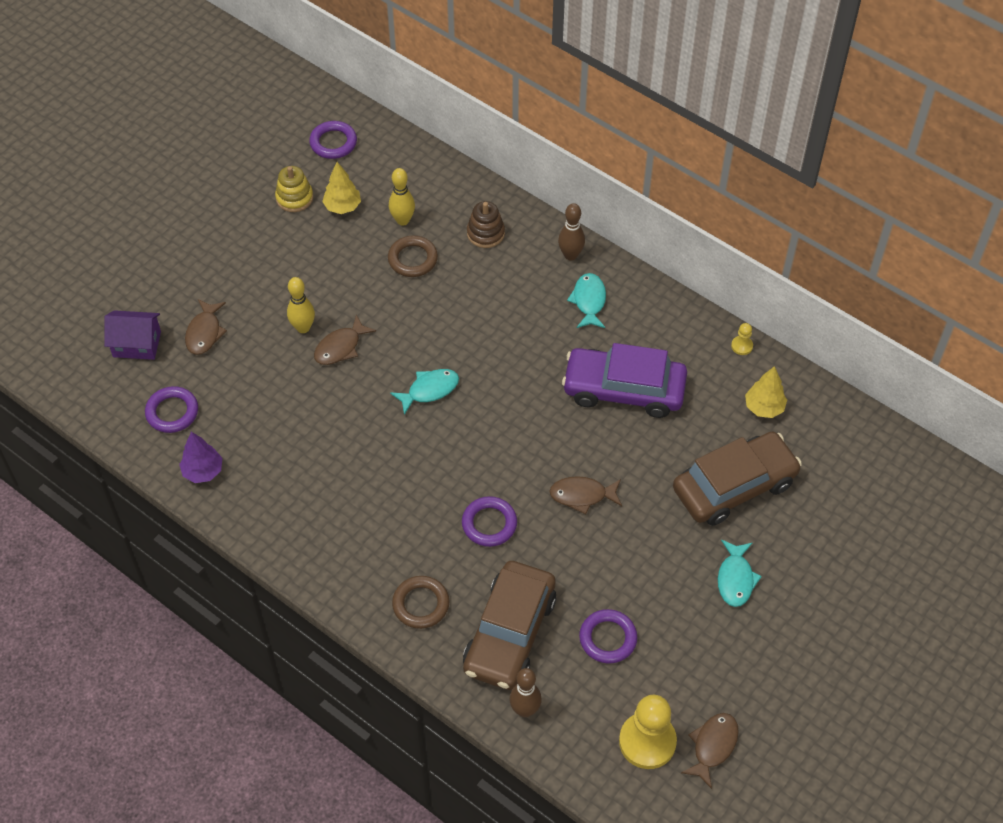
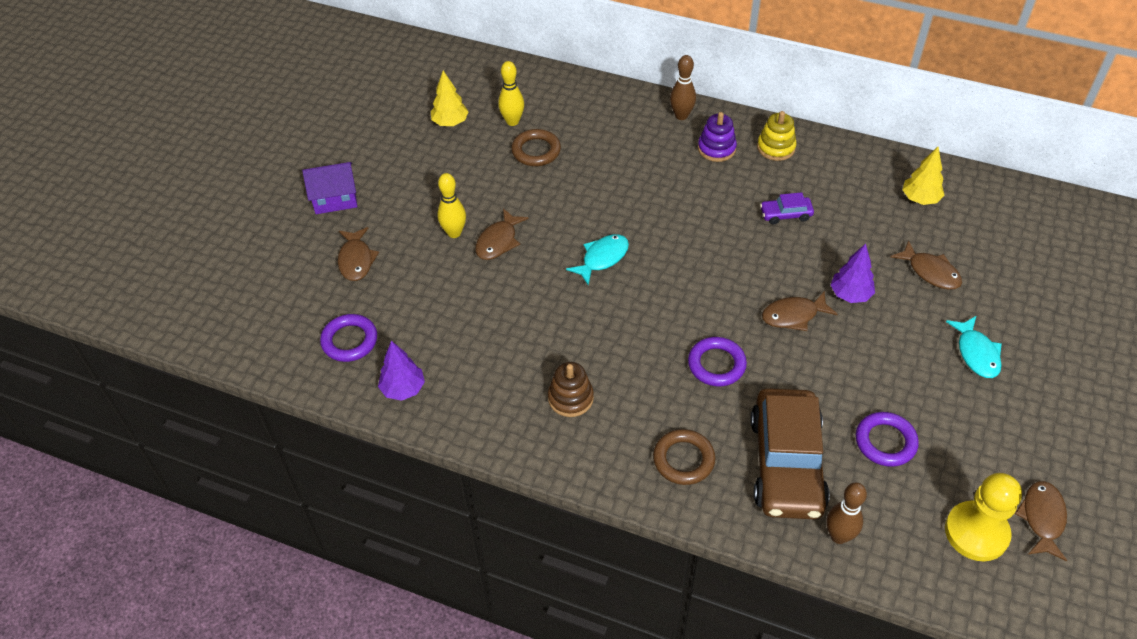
camera: 15 degrees left, 5 degrees down
(137, 344) = (289, 287): purple house -> purple house (335, 199)
(294, 198) = (401, 125): yellow stacking toy -> yellow stacking toy (776, 148)
(333, 143) = (420, 73): purple ring -> none
(485, 233) = (595, 115): brown stacking toy -> brown stacking toy (570, 398)
(589, 301) = (716, 149): turquoise fish -> purple stacking toy
(624, 390) = (785, 214): purple car -> purple car, size x0.43
(645, 489) = (850, 295): none -> purple tree
(734, 486) = (930, 272): brown car -> brown fish
(742, 346) = (872, 153): yellow pawn -> none

